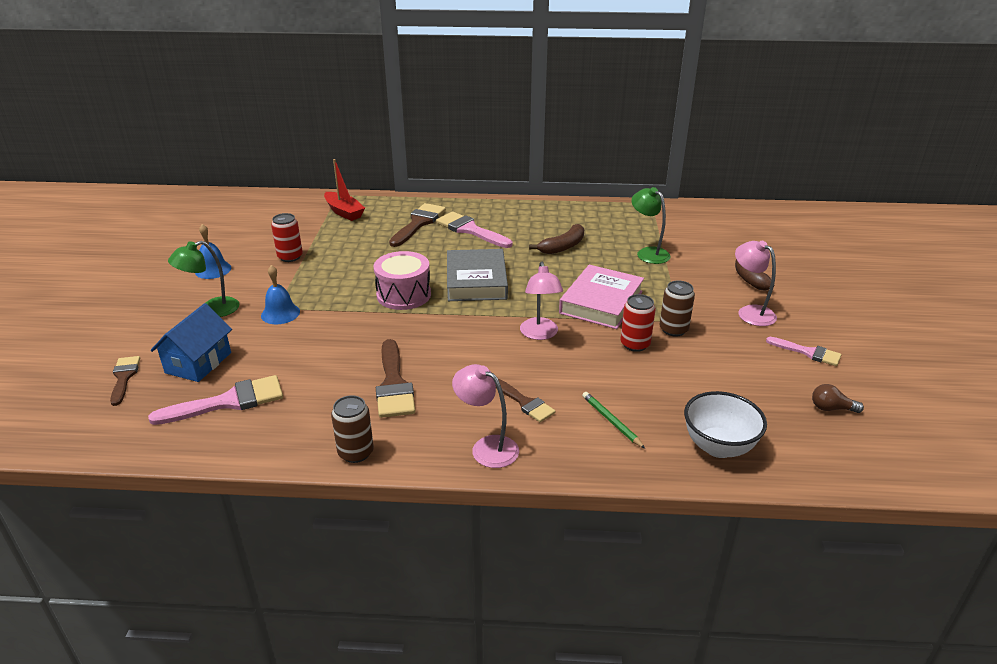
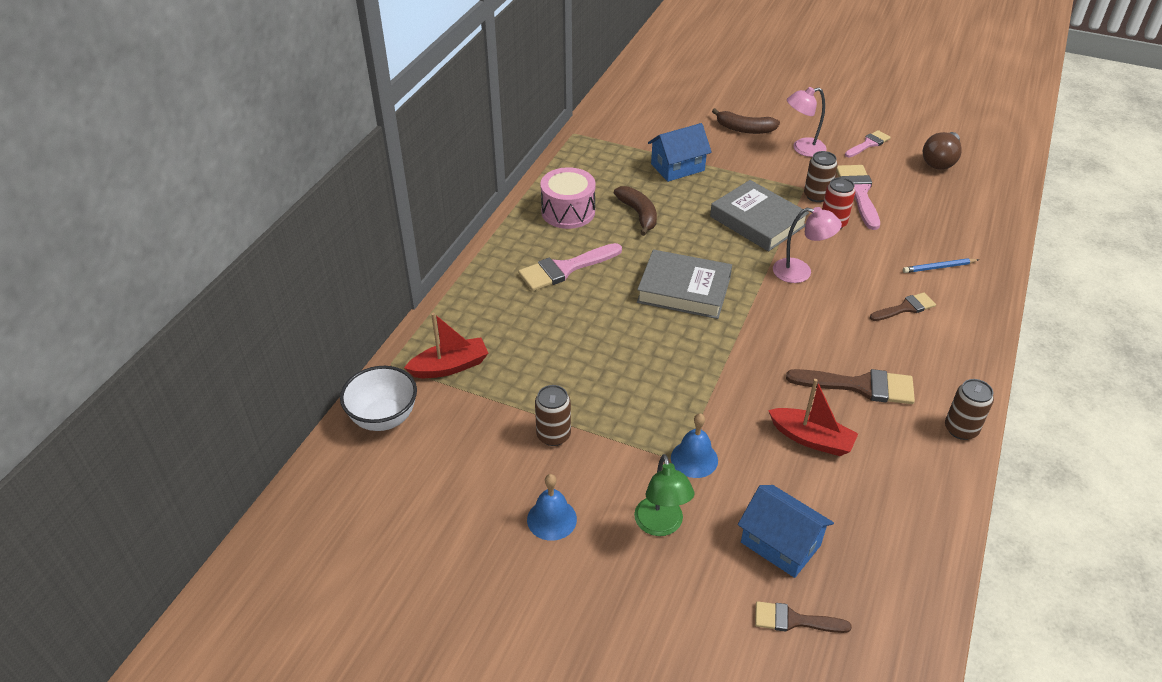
camera: 70 degrees left, 10 degrees up
(229, 402) = (864, 519): pink brush -> pink brush (858, 192)
(290, 257) = (553, 435): red can -> brown can
(317, 365) = (811, 439): none -> red boat
(403, 295) = (691, 349): pink drum -> pink drum (568, 212)
(418, 223) = (523, 306): brown brush -> none
(487, 447) = (963, 345): pink lamp -> none
(601, 302) = (757, 221): pink book -> grey book
(611, 421) = (938, 267): green pencil -> blue pencil
(648, 253) = (677, 167): green lamp -> blue house
(718, 447) = (977, 226): white bowl -> white bowl (384, 418)
(831, 408) = (940, 161): brown light bulb -> brown light bulb, size x1.76

